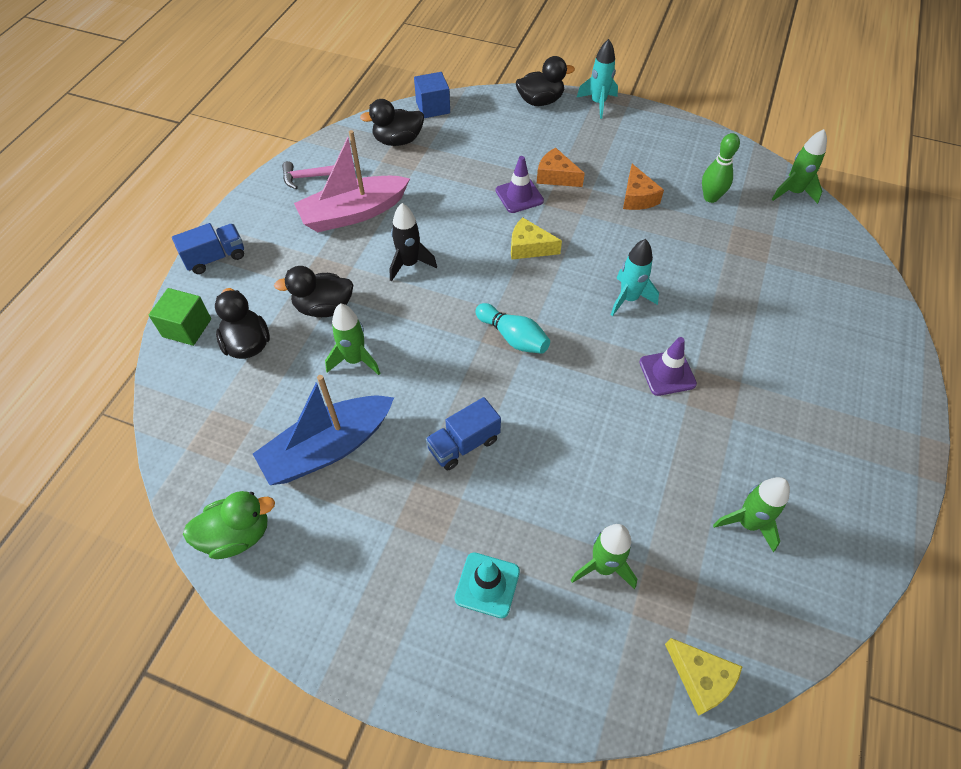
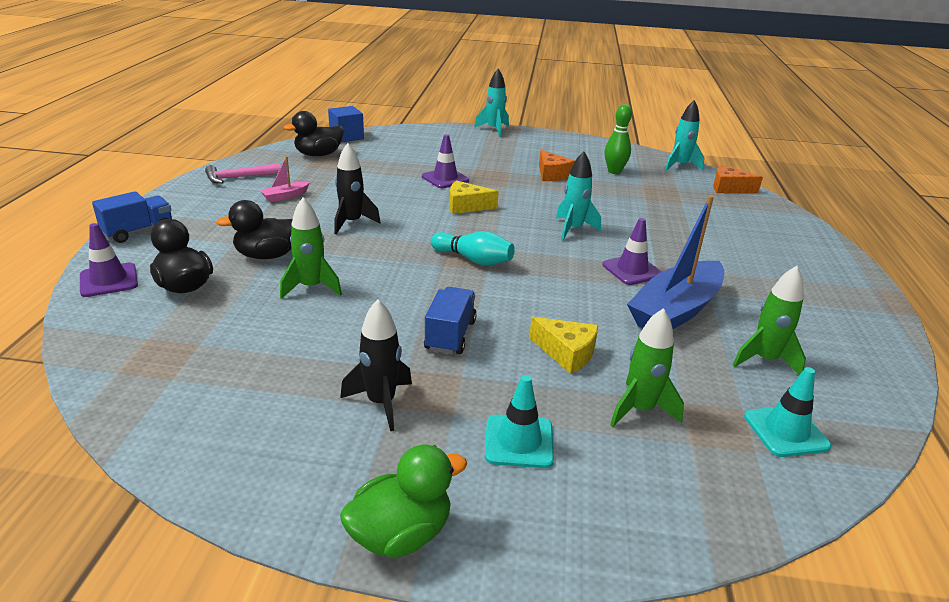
camera: 15 degrees left, 25 degrees down
(187, 328) = (109, 280): green cube -> purple traffic cone
(237, 535) = (193, 438): green duck -> green duck (401, 534)
(328, 448) = (296, 353): blue boat -> blue boat (676, 310)
(353, 213) = (285, 196): pink boat -> pink boat, size x0.44
(386, 520) = (381, 403): none -> black rocket
(463, 444) = (450, 335): blue truck -> blue truck turned 150 degrees clockwise
(540, 101) = (443, 130): black duck -> none
(556, 176) = (474, 167): orange cheese -> orange cheese (729, 188)
(700, 678) = (791, 486): yellow cheese -> yellow cheese (566, 353)
(725, 616) = (786, 431): none -> turquoise traffic cone
(793, 192) = (680, 166): green rocket -> turquoise rocket

